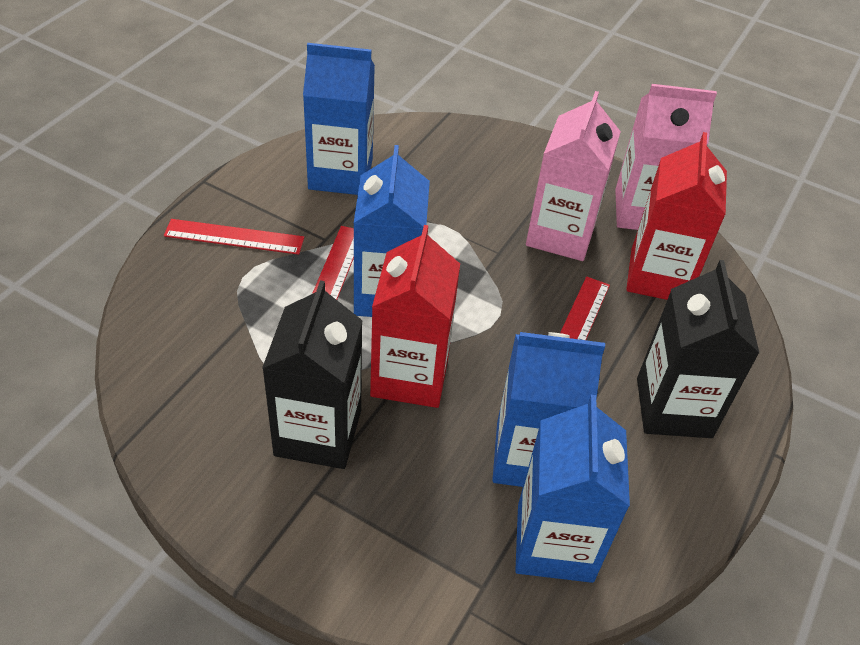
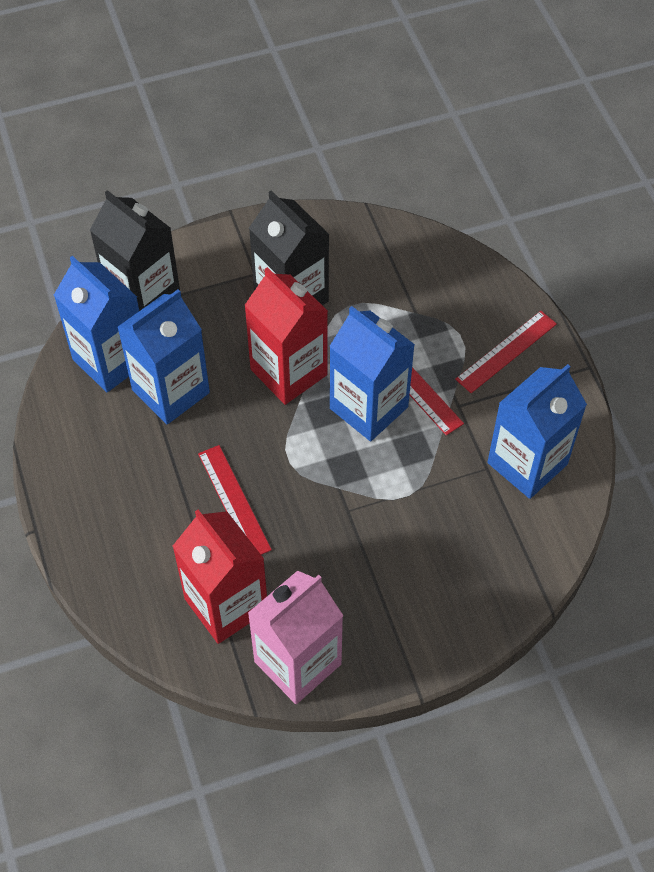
camera: 135 degrees right, 10 degrees up
(560, 234) = (328, 571): pink carton -> none
(673, 407) = (121, 503): black carton -> black carton (143, 296)

